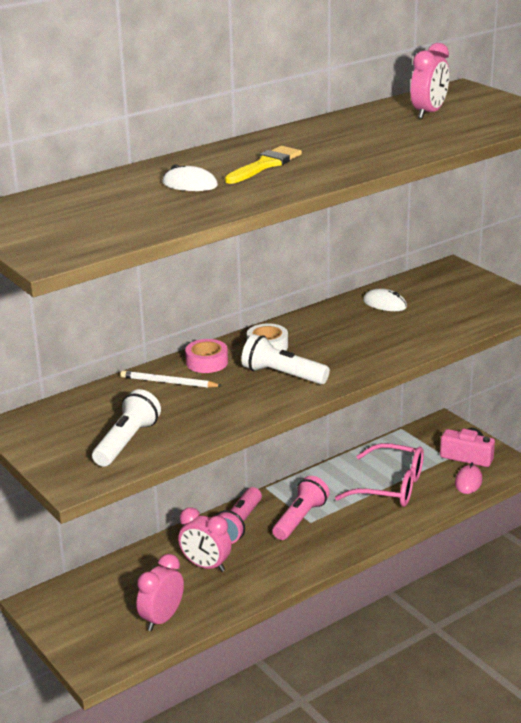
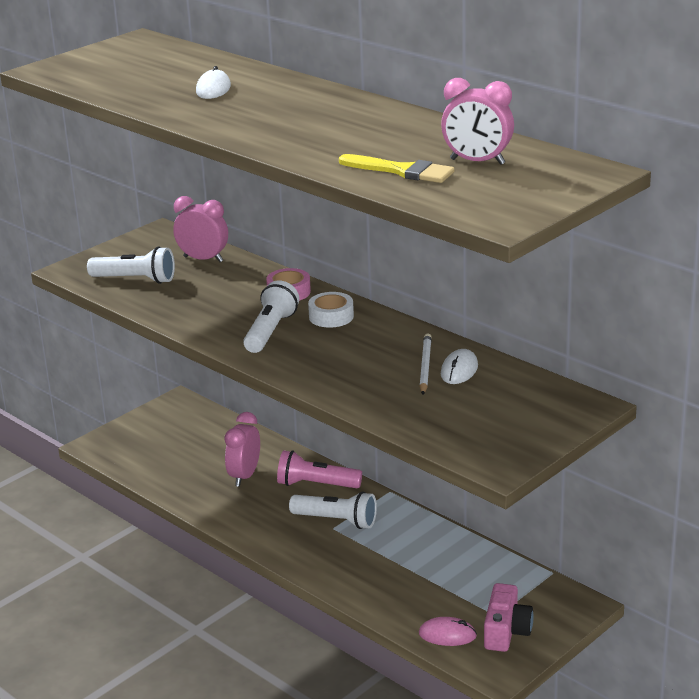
camera: 80 degrees right, 0 degrees up
(162, 619) = (162, 466): pink clock -> pink clock (203, 259)
(168, 382) = (244, 281): white pencil -> white pencil (425, 366)
(265, 165) = (273, 109): yellow brush -> yellow brush (402, 171)
(300, 519) = (336, 521): pink flashlight -> white flashlight
(391, 487) = (417, 576): pink glasses -> none

